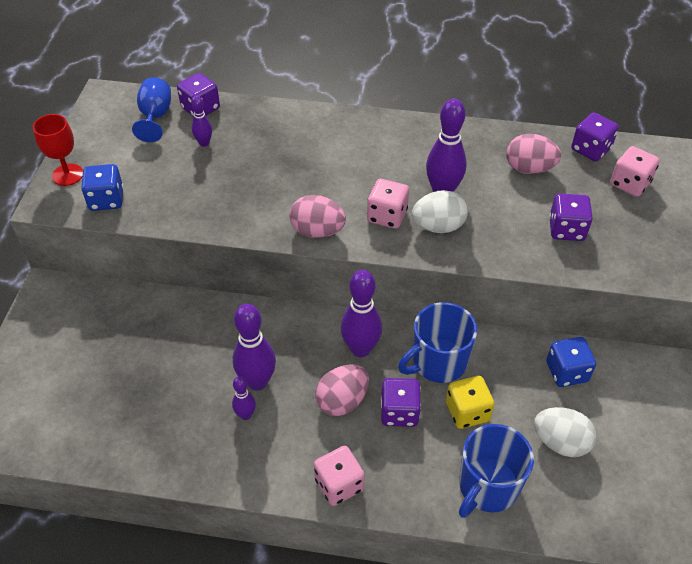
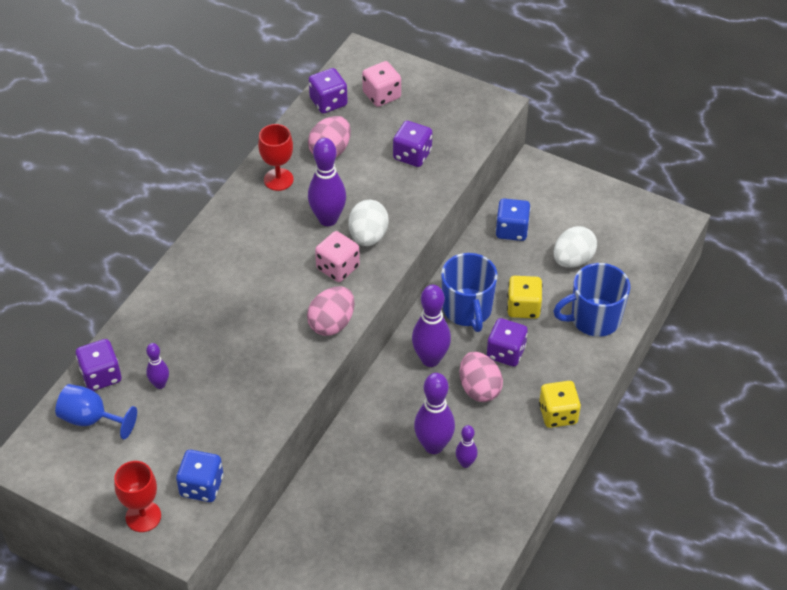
camera: 70 degrees left, 0 degrees up
(339, 484) = (558, 414): pink dice -> yellow dice
(470, 145) = (278, 179): none -> red goblet
(487, 487) = (594, 319): blue mug -> blue mug turned 105 degrees clockwise

